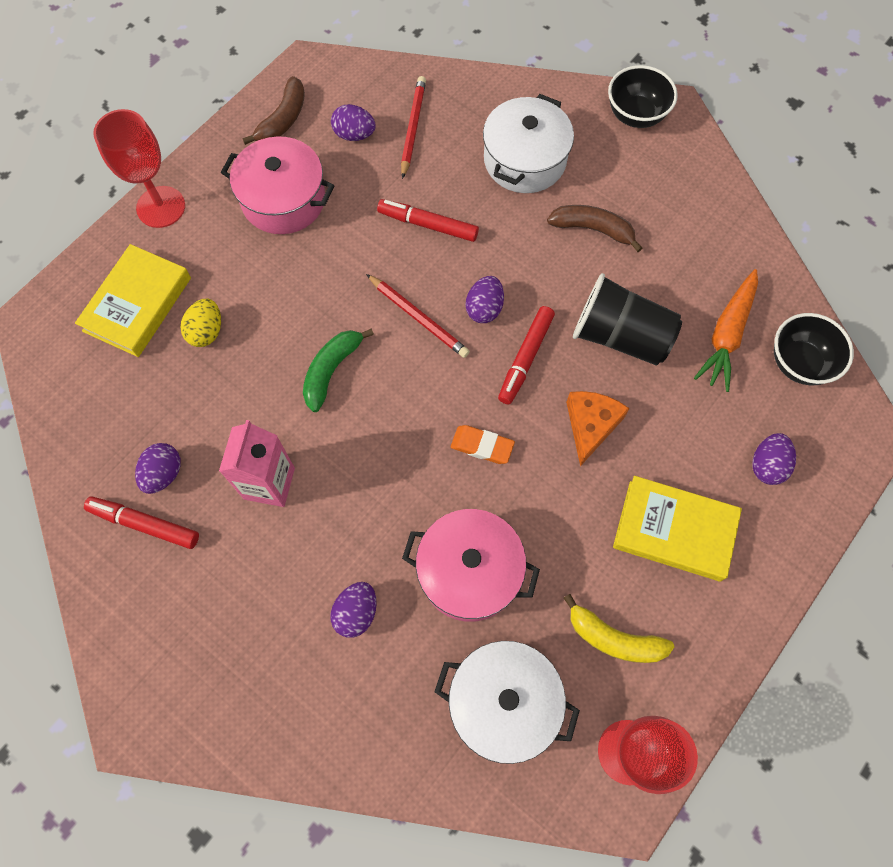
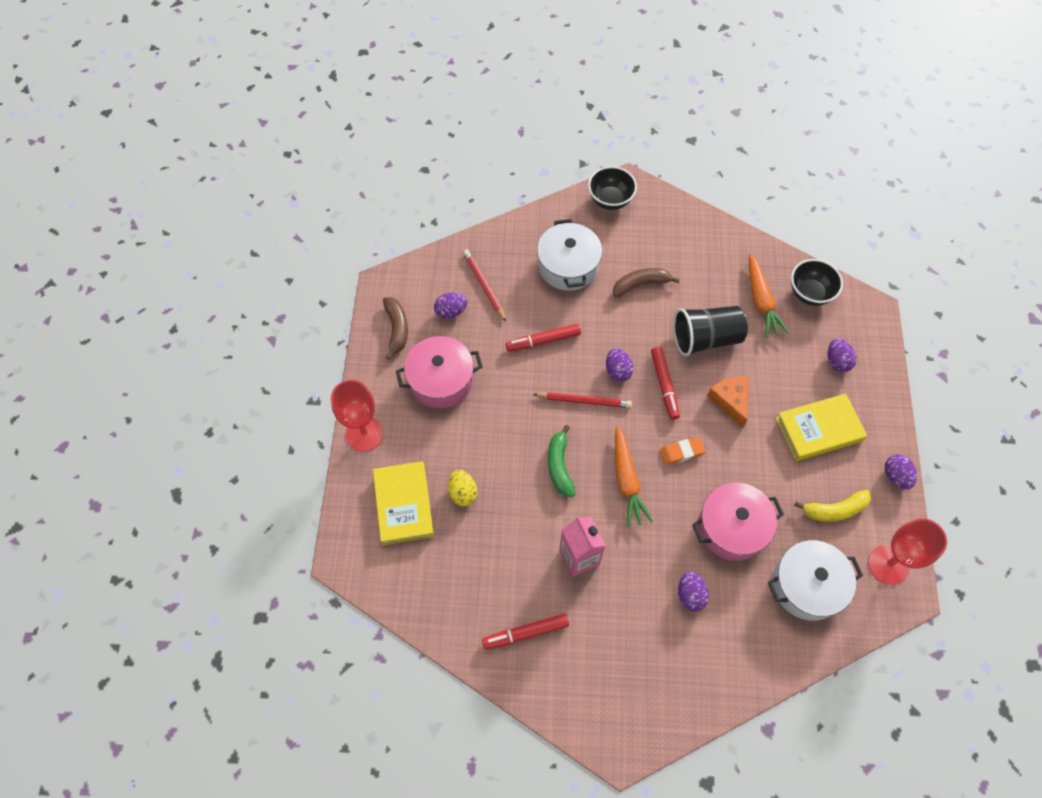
camera: 35 degrees left, 5 degrees down
(163, 474) = (511, 595): purple egg -> purple egg (895, 476)
(392, 436) = (627, 481): none -> orange carrot

